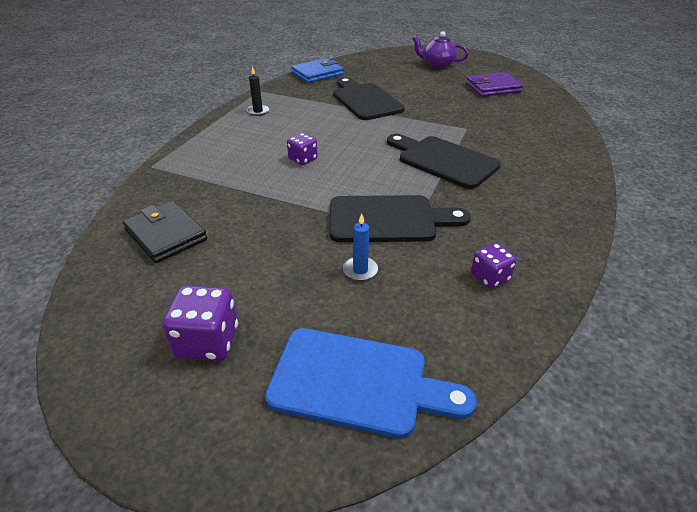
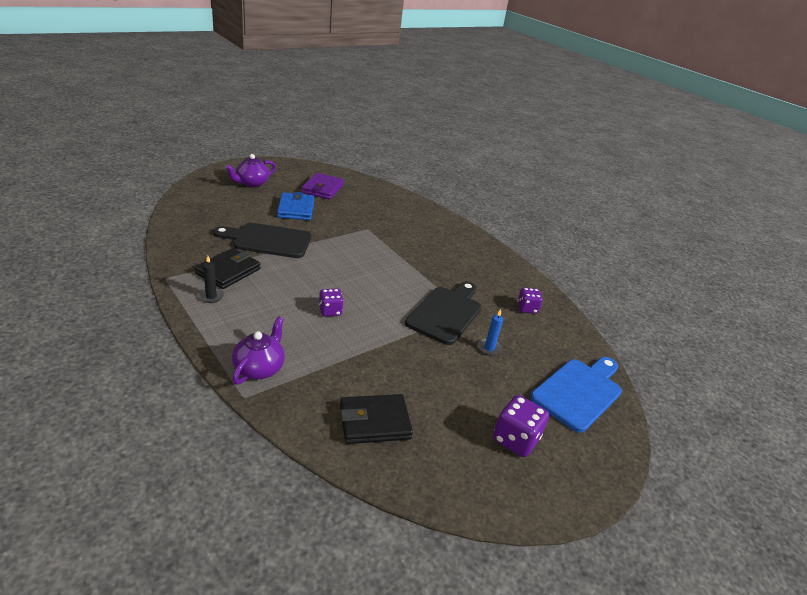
camera: 65 degrees left, 5 degrees down
(191, 160) = (259, 368): none -> purple teapot
(298, 104) = (228, 271): none -> black wallet
(317, 74) = (178, 235): blue wallet -> blue wallet (296, 209)
(443, 161) = (398, 259): black cutting board -> none

